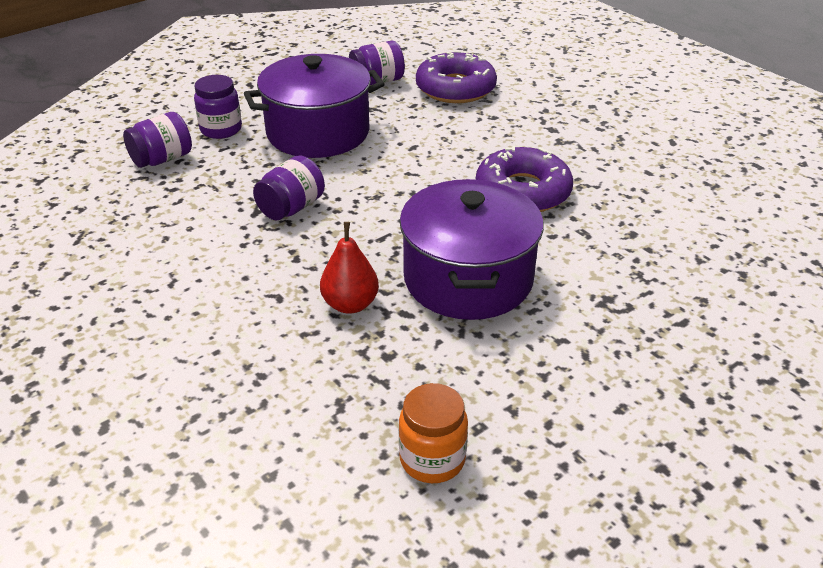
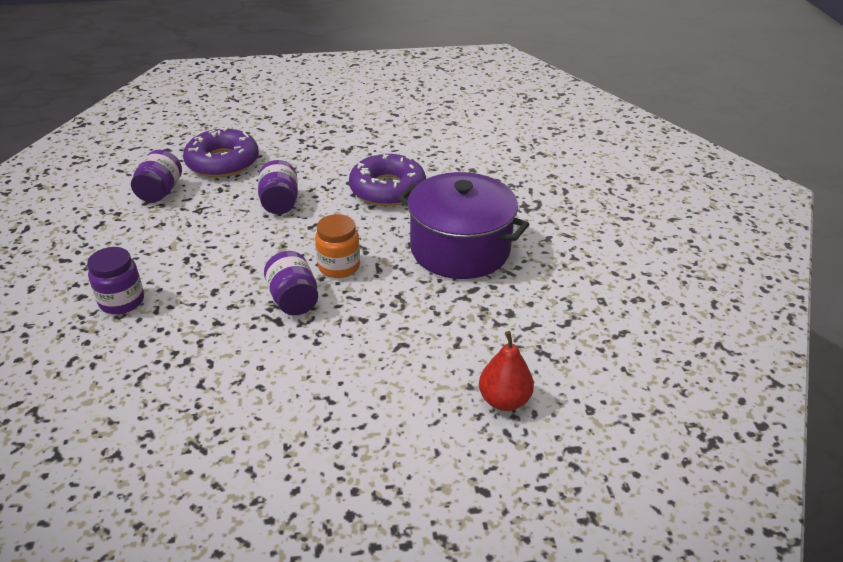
camera: 60 degrees left, 0 degrees up
(162, 159) = (127, 353): purple jar -> purple jar (280, 203)
(318, 132) = (199, 249): purple pot -> none
(350, 304) = (442, 311): red pear -> red pear (504, 400)
(432, 459) = (617, 330): orange jar -> orange jar (339, 266)

